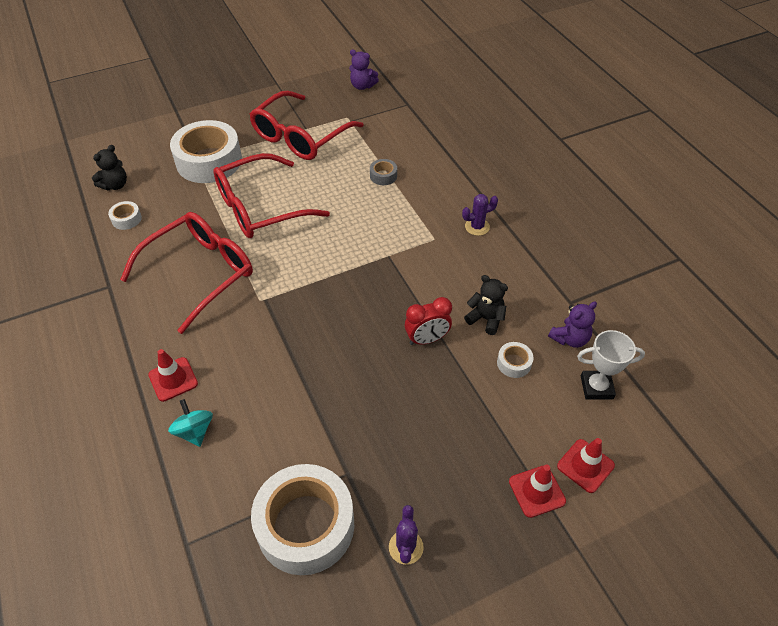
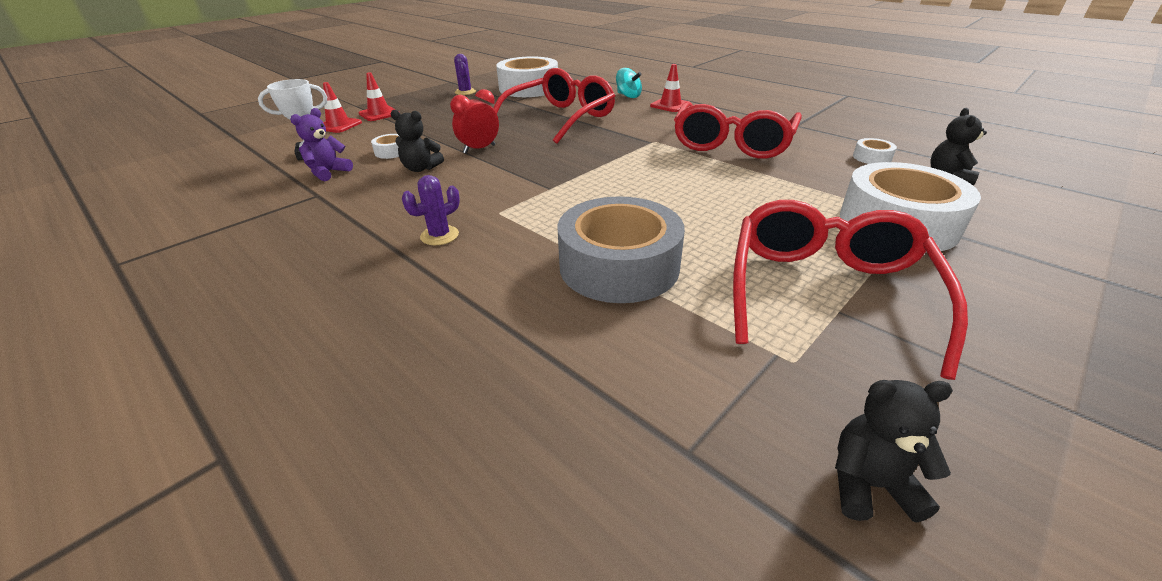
camera: 160 degrees right, 15 degrees down
(260, 208) = (748, 194): red glasses -> red glasses (560, 118)
(362, 86) = (869, 485): purple teddy bear -> black teddy bear
(383, 176) = (619, 266): grey tape -> grey tape, size x2.42

